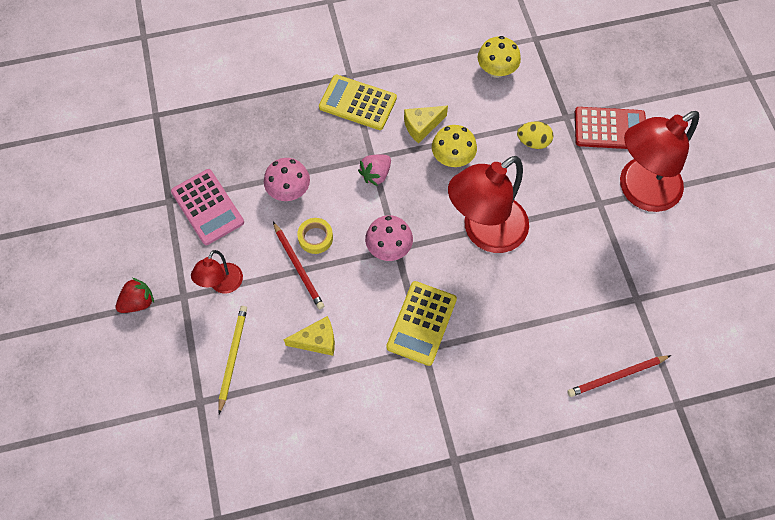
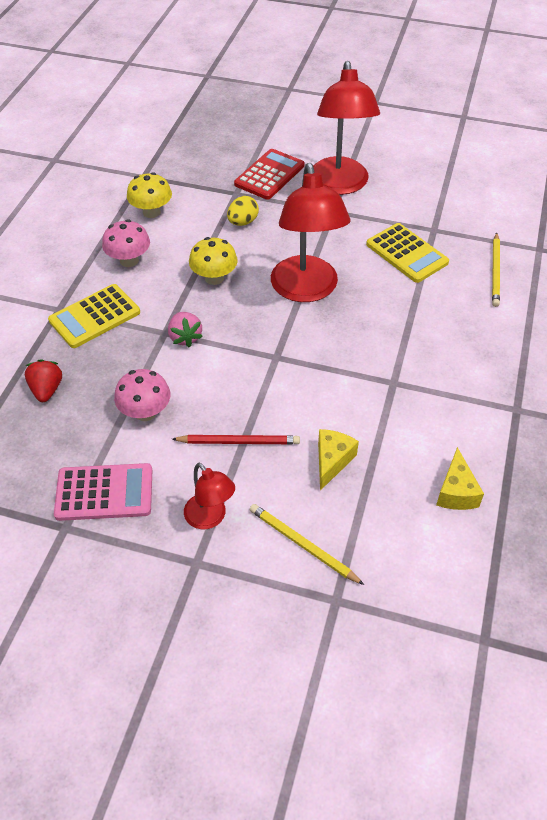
camera: 60 degrees left, 15 degrees down
(138, 302) = (170, 613): red strawberry -> red strawberry (47, 390)
(315, 238) = (216, 413): yellow tape -> none
(389, 248) = (271, 362): pink mushroom -> pink mushroom (129, 260)
(421, 323) = (366, 373): yellow calculator -> yellow calculator (406, 253)
(422, 126) = (163, 283): yellow cheese -> yellow cheese (456, 492)
(616, 376) = (495, 271): red pencil -> yellow pencil

